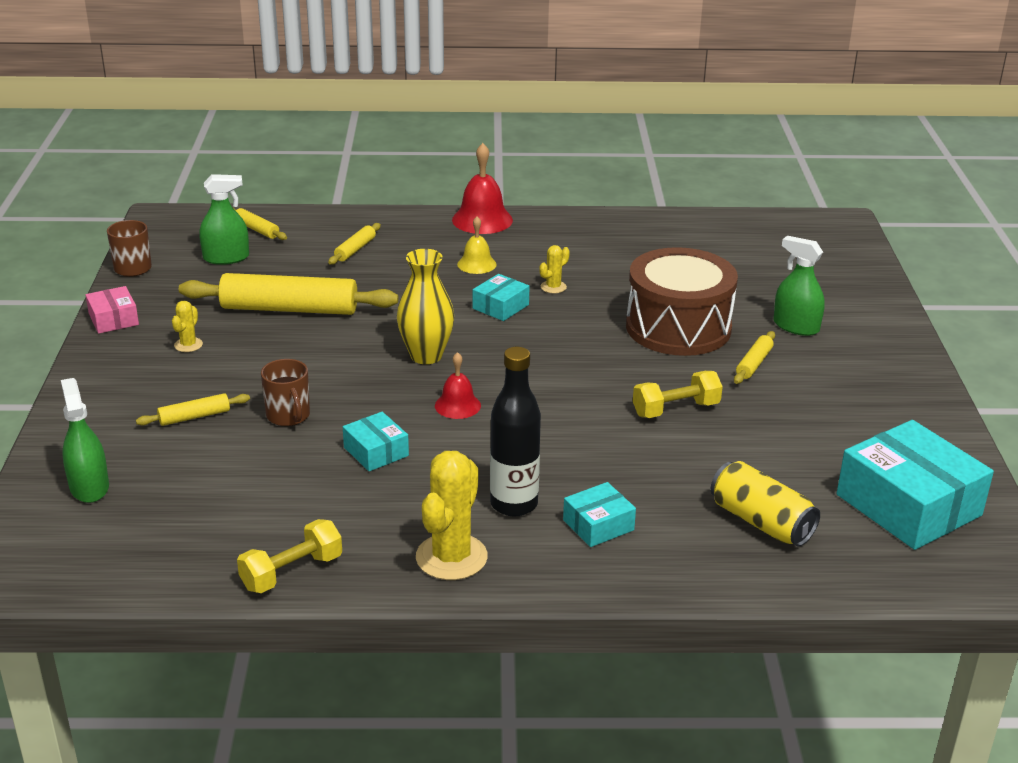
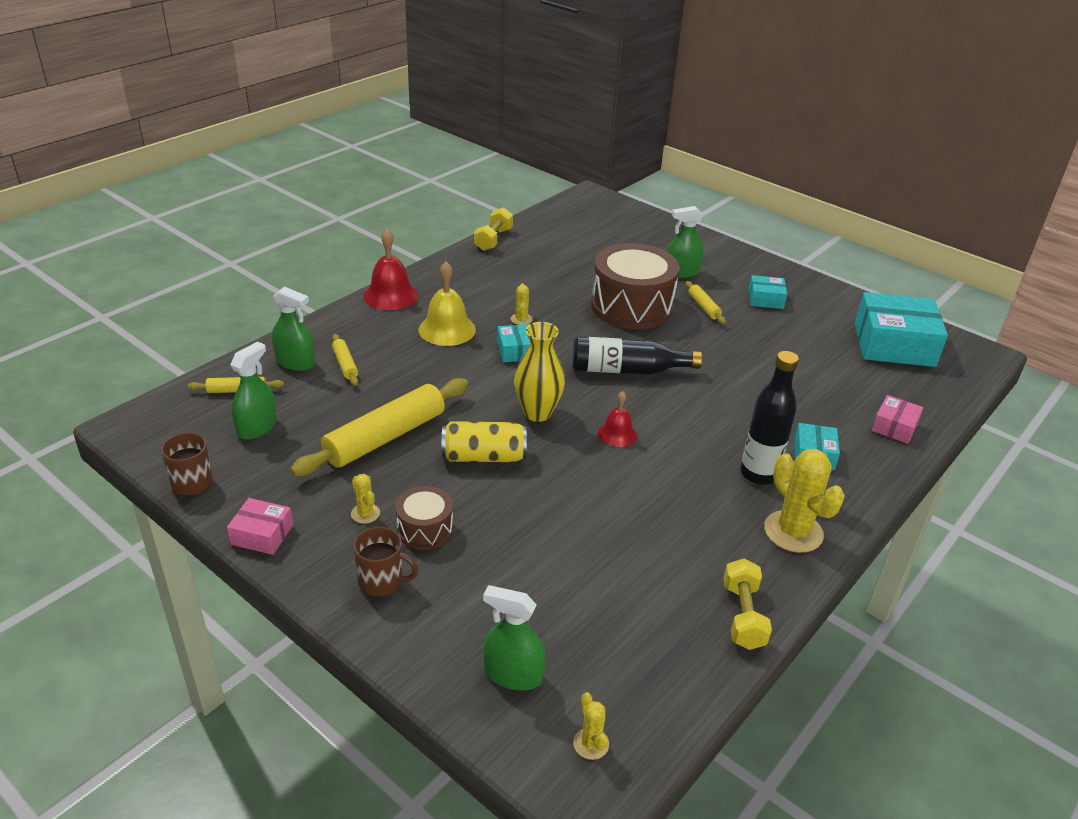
camera: 50 degrees left, 5 degrees up
(53, 554) = (591, 744): none -> yellow cactus
(194, 417) = (479, 563): yellow rolling pin -> none
(203, 376) = (425, 529): none -> brown drum
(288, 416) = (537, 514): brown mug -> brown mug (382, 581)
(325, 231) = (295, 362): none -> green spray bottle
(376, 451) = (633, 498): turquoise box -> turquoise box (765, 299)
(476, 264) = (447, 329): yellow bell -> yellow bell, size x1.65
(565, 369) = (627, 370): none -> black bottle
(676, 409) = (721, 358): yellow dumbbell -> yellow dumbbell (493, 239)
(735, 560) = (894, 427): none -> pink box
(761, 522) = (865, 397): yellow can -> yellow can (484, 457)

